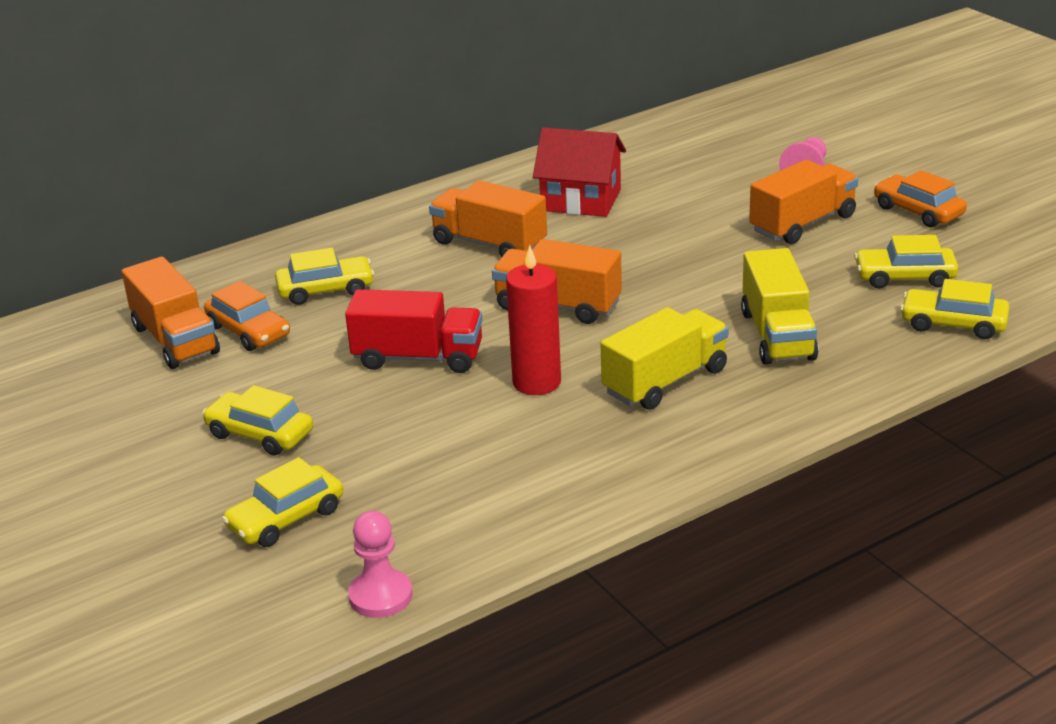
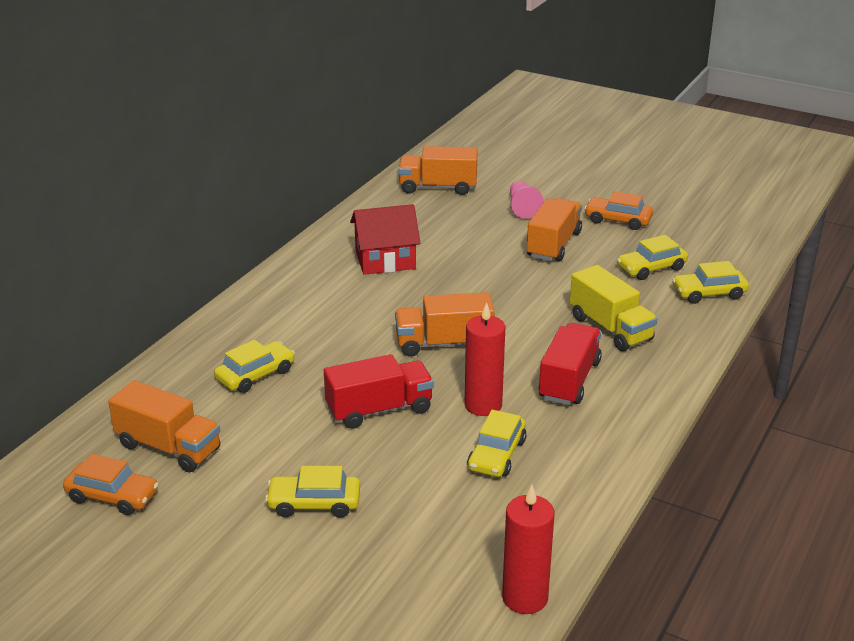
camera: 30 degrees left, 0 degrees up
(249, 331) = (224, 424): orange car -> orange car (112, 496)
(286, 518) = (399, 563): yellow car -> yellow car (497, 455)
(380, 596) = (525, 598): pink pawn -> red candle
(489, 244) = (349, 308): orange truck -> orange truck (438, 187)
(665, 381) = (569, 380): yellow truck -> red truck

